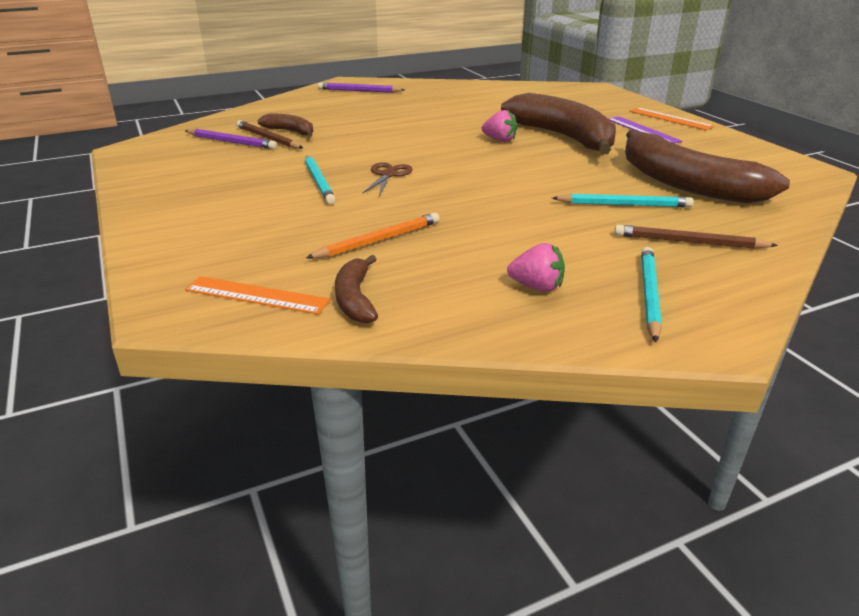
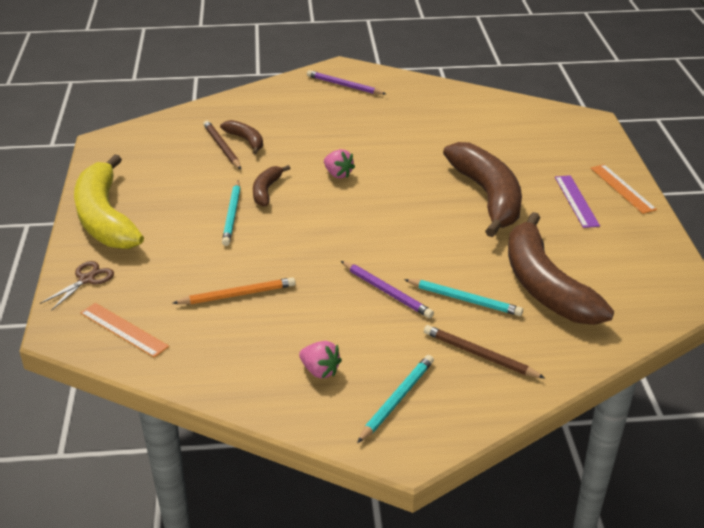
camera: 20 degrees right, 5 degrees up
(165, 204) = (105, 218): none -> yellow banana
(231, 142) = (189, 146): purple pencil -> purple pencil (386, 291)
(355, 299) = (186, 350): brown banana -> brown banana (266, 191)
(388, 175) = (293, 218): brown scissors -> brown scissors (86, 279)
(499, 140) = (424, 189): pink strawberry -> pink strawberry (338, 174)

